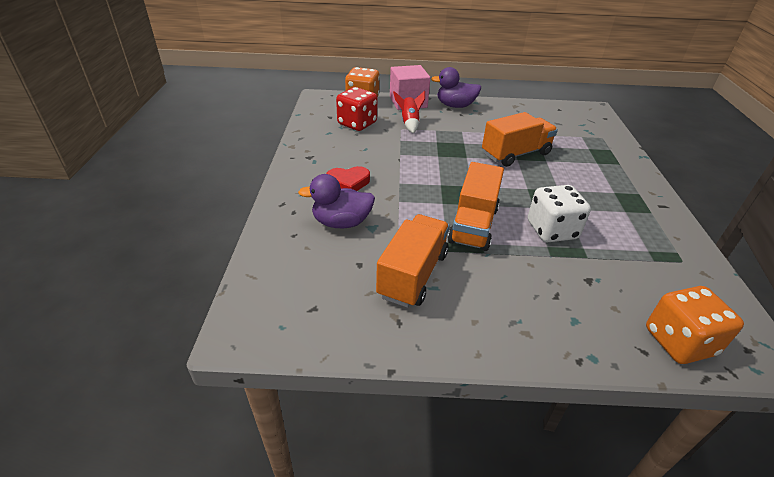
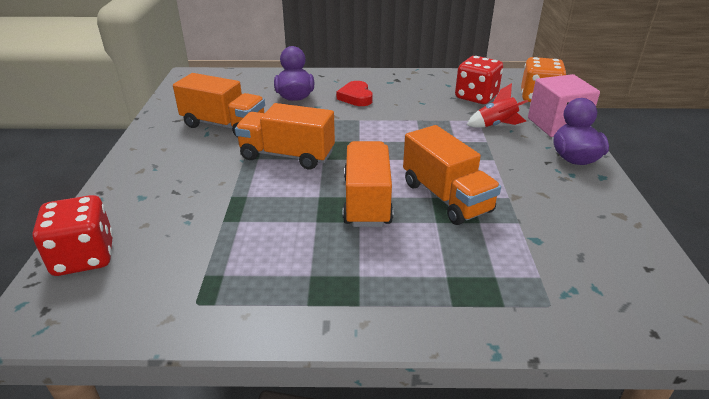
camera: 90 degrees right, 5 degrees down
(532, 185) = (367, 201): none -> orange truck
(551, 230) = (274, 203): white dice -> none
(679, 342) = (84, 257): orange dice -> red dice

